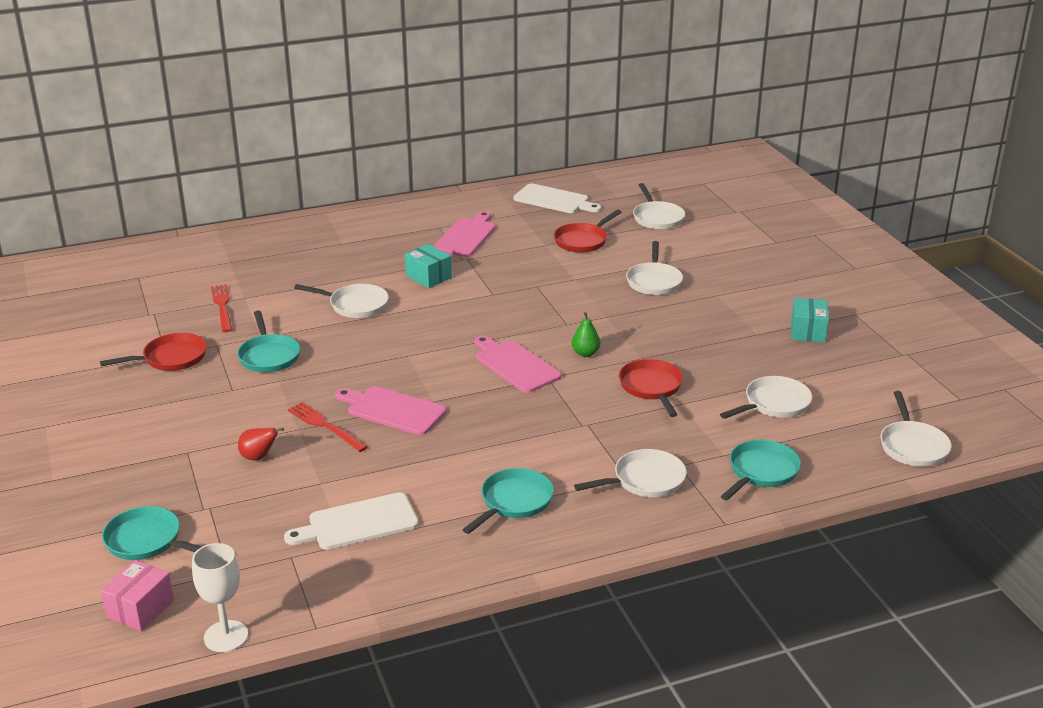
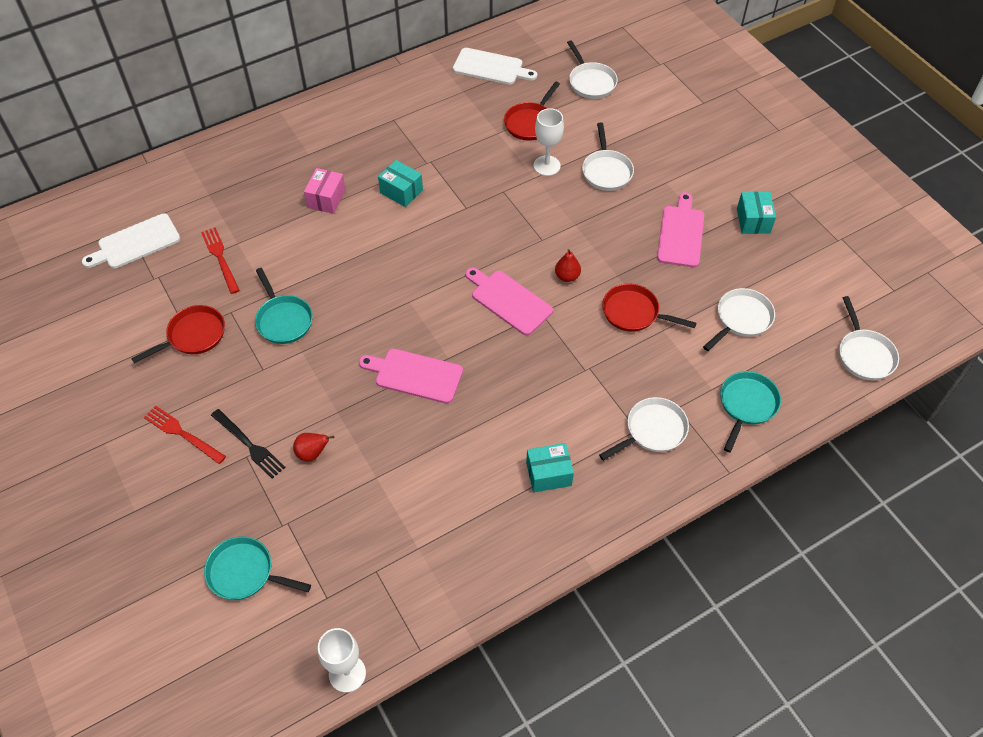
camera: 10 degrees left, 25 degrees up
(140, 609) = (264, 654): pink box -> pink box (326, 199)
(194, 444) = (249, 445): none -> black fork
(325, 426) = (360, 404): red fork -> red fork (182, 433)
(355, 305) = (344, 240): white pan -> none
(358, 523) = (422, 521): white cutting board -> white cutting board (135, 243)
(466, 236) = (422, 129): pink cutting board -> pink cutting board (681, 233)
(514, 502) = (548, 474): turquoise pan -> turquoise box
(585, 353) = (567, 276): green pear -> red pear
(590, 272) = (546, 166): none -> white goblet
(651, 387) = (634, 313): red pan -> red pan turned 45 degrees counterclockwise

